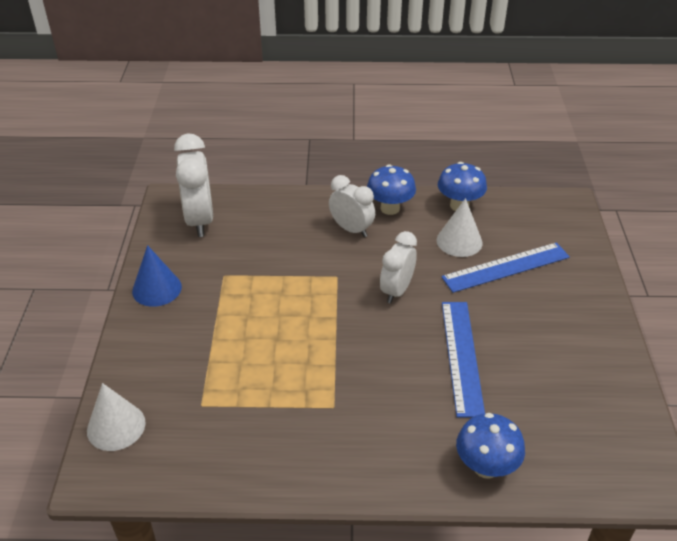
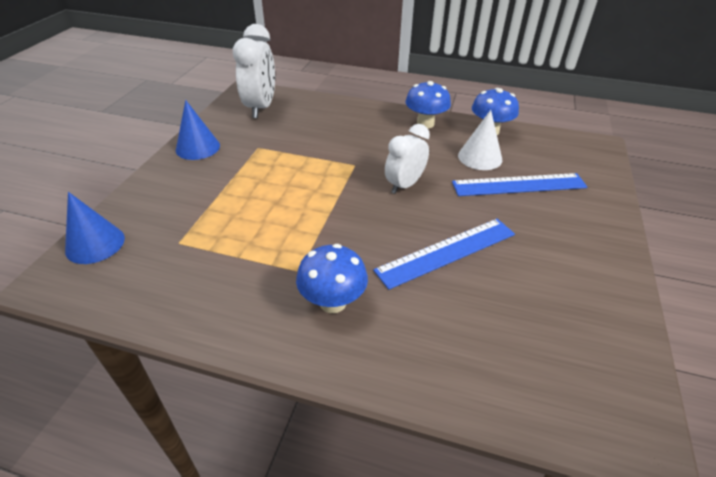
camera: 15 degrees right, 0 degrees up
(116, 426) = (95, 244): white cone -> blue cone
(351, 229) = (384, 133): white clock -> none
(462, 356) = (447, 252): blue ruler -> blue ruler turned 45 degrees clockwise
(486, 466) = (433, 367): blue mushroom -> blue mushroom (333, 302)

